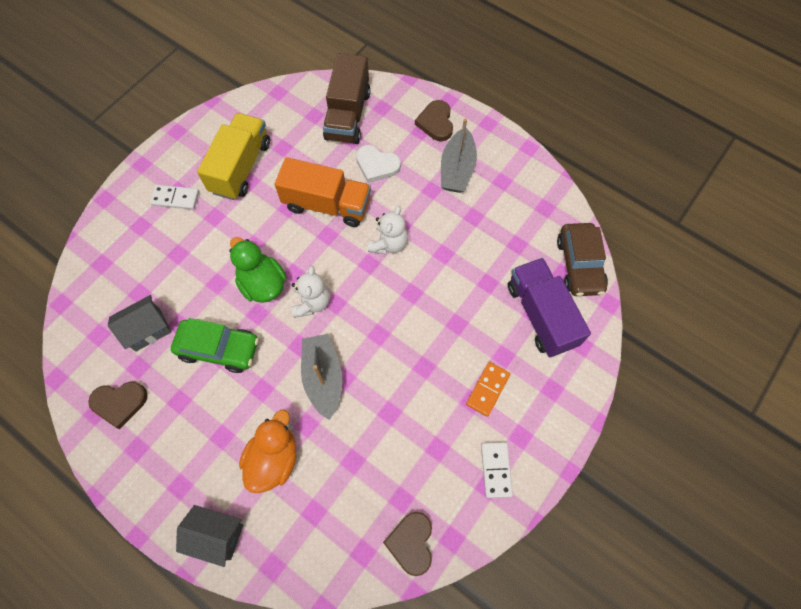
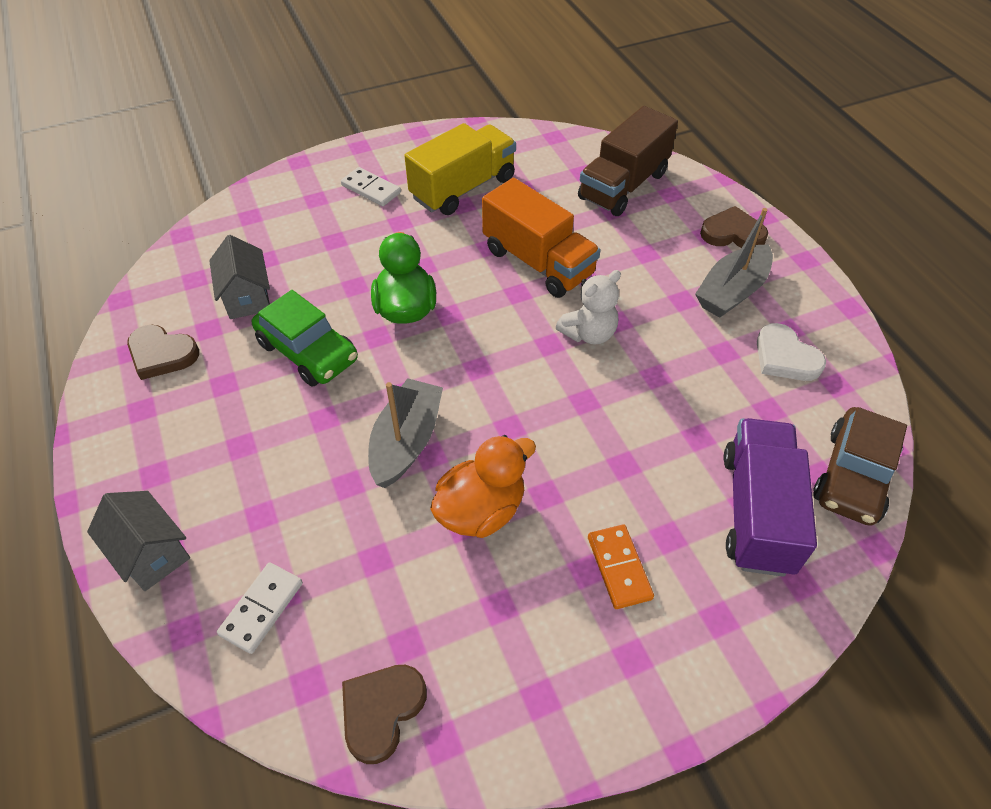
camera: 30 degrees right, 15 degrees down
(147, 329) = (247, 297): grey house -> grey house turned 75 degrees clockwise
(274, 459) = (281, 502): orange duck -> orange duck (481, 510)
(311, 302) = (449, 353): white teddy bear -> none
(377, 165) = (627, 247): white heart -> white heart (785, 357)
(436, 122) = (732, 233): brown heart -> brown heart turned 75 degrees clockwise
(488, 389) = (619, 568): orange domino -> orange domino turned 75 degrees counterclockwise
(495, 470) = (566, 682): white domino -> white domino (261, 608)

